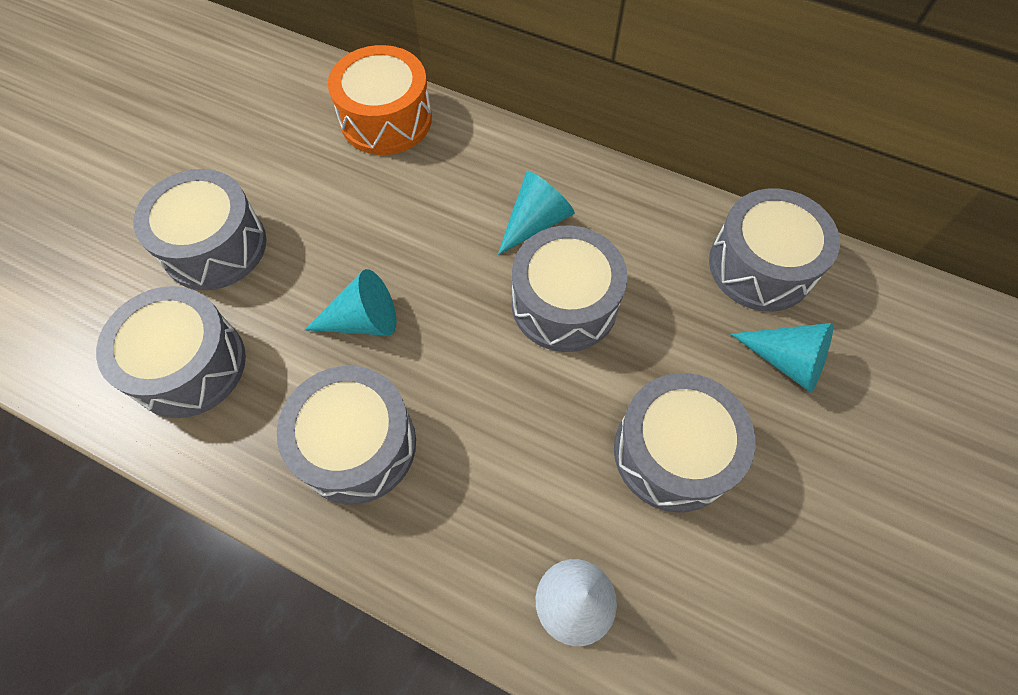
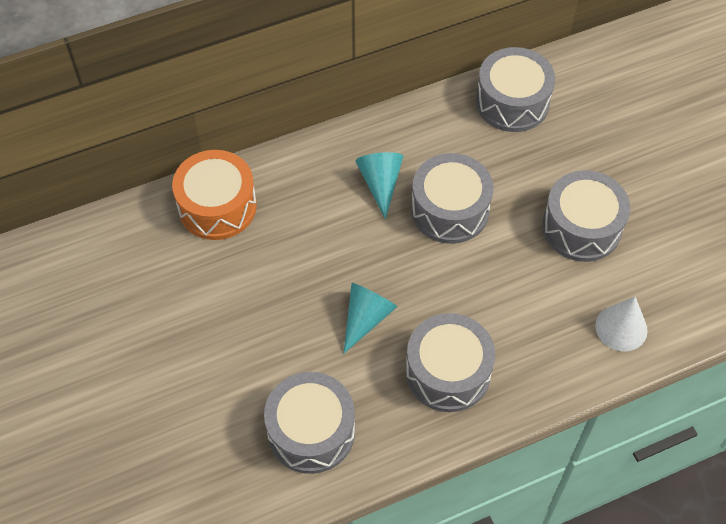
camera: 50 degrees left, 5 degrees down
(215, 246) = (228, 367): grey drum -> none
(787, 361) = (576, 138): turquoise cone -> none

